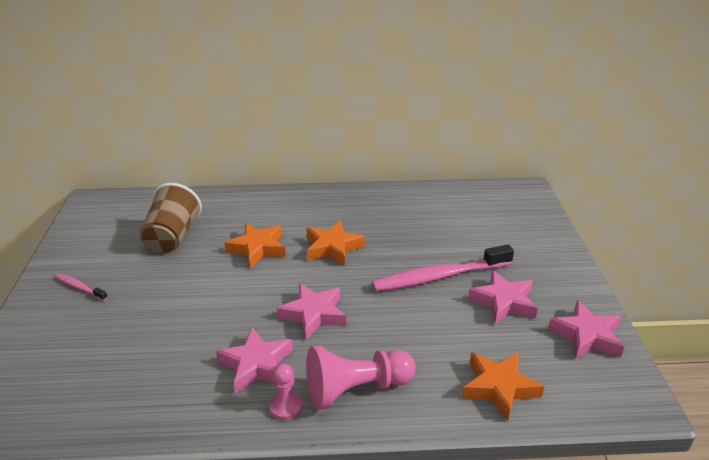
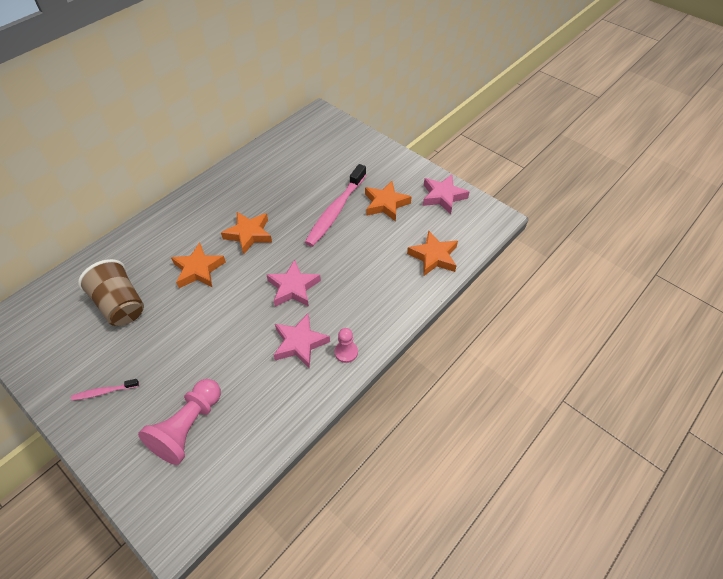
camera: 45 degrees left, 20 degrees up
(356, 389) = (369, 313): pink pawn -> pink pawn (188, 427)
(503, 302) = (386, 204): pink star -> orange star

